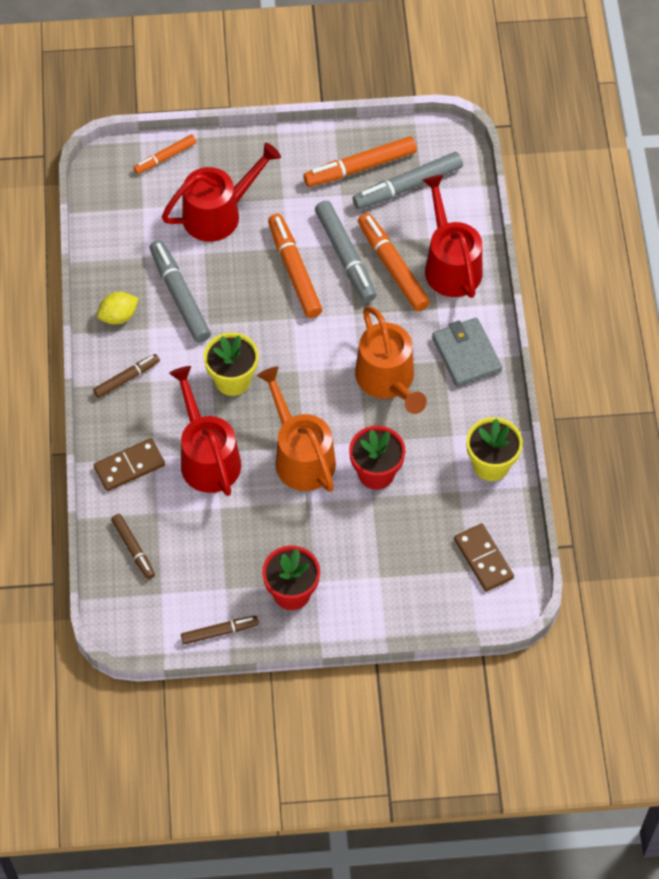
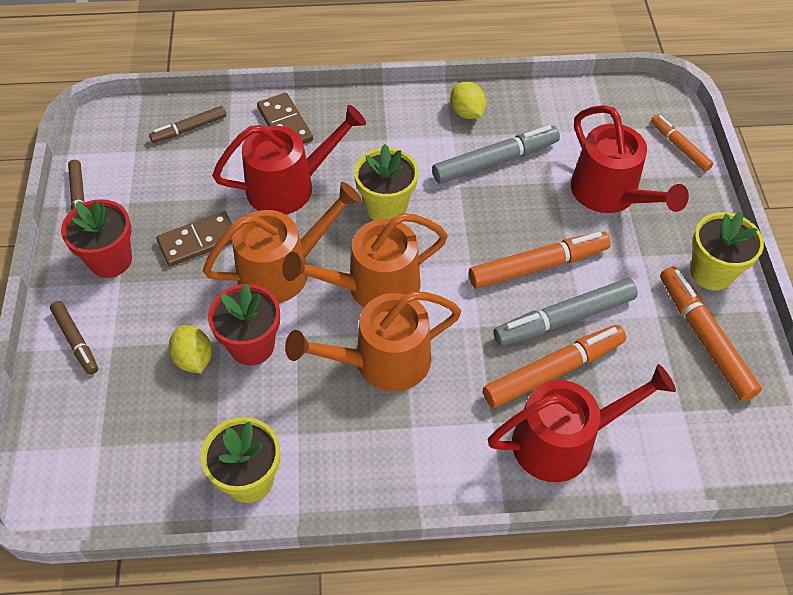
camera: 90 degrees right, 5 degrees down
(127, 378) = (390, 120): brown marker -> brown marker (76, 341)
(300, 154) = (711, 272): none -> yellow flower pot
(317, 387) = (374, 287): none -> orange watering can
(390, 514) = (194, 359): none -> yellow lemon
(407, 186) = (684, 392): grey marker -> none
(466, 354) = (420, 455): grey wallet -> none
(483, 559) = (113, 463): brown domino -> brown domino (198, 241)

